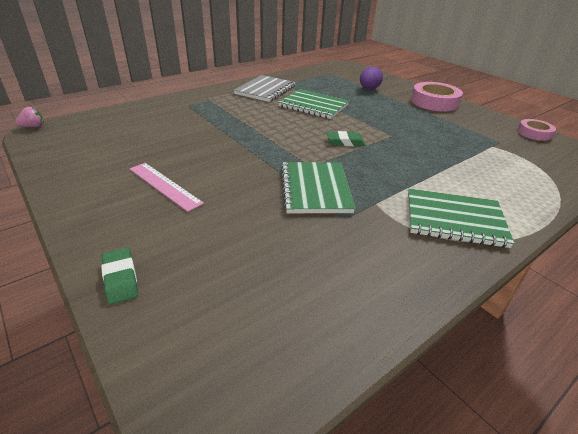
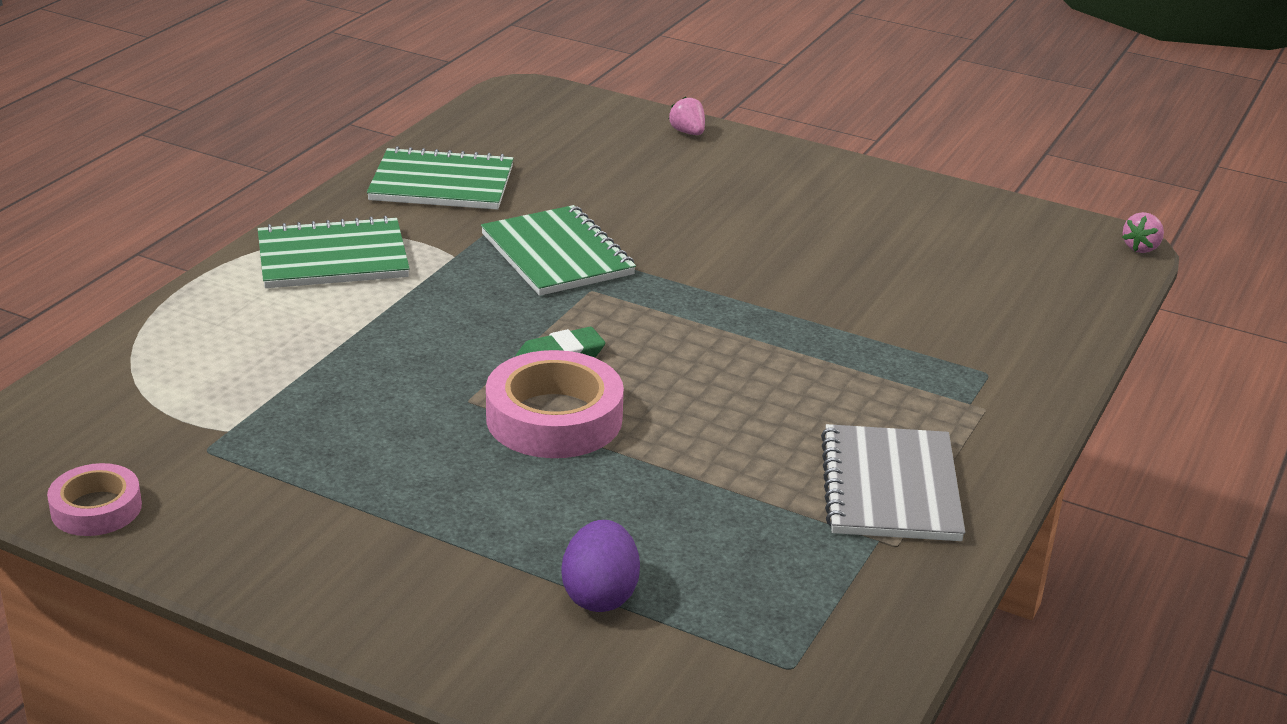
camera: 155 degrees right, 5 degrees down
(120, 278) = (688, 132): green eraser -> pink strawberry
(164, 185) = (774, 212): pink ruler -> none
(313, 106) = (707, 456): green notebook -> green notebook (441, 184)
(434, 102) = (370, 582): pink tape -> pink tape (554, 418)

